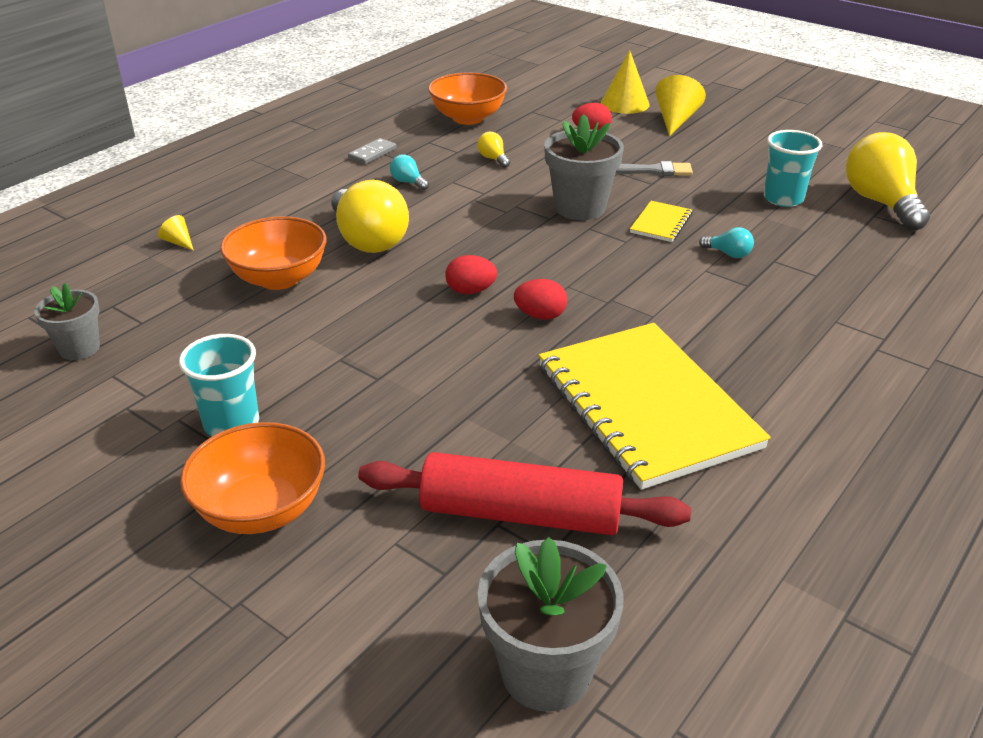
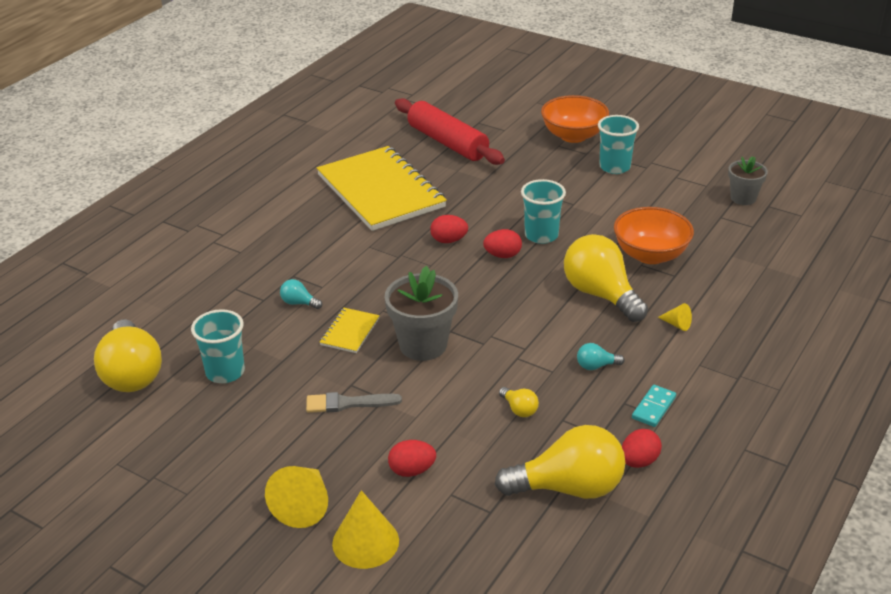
camera: 175 degrees right, 0 degrees up
(178, 242) = (756, 281): yellow cone -> yellow cone (677, 324)
(372, 154) = (653, 408): grey domino -> turquoise domino
(406, 127) = (639, 461): none -> red egg
(408, 182) = (596, 366): turquoise light bulb -> turquoise light bulb turned 135 degrees clockwise
(409, 313) = (541, 235): none -> turquoise cup
(468, 118) = (569, 488): orange bowl -> yellow light bulb
(520, 514) = (447, 142): red rolling pin -> red rolling pin turned 45 degrees clockwise
(546, 672) = (431, 100): grey flower pot -> none

